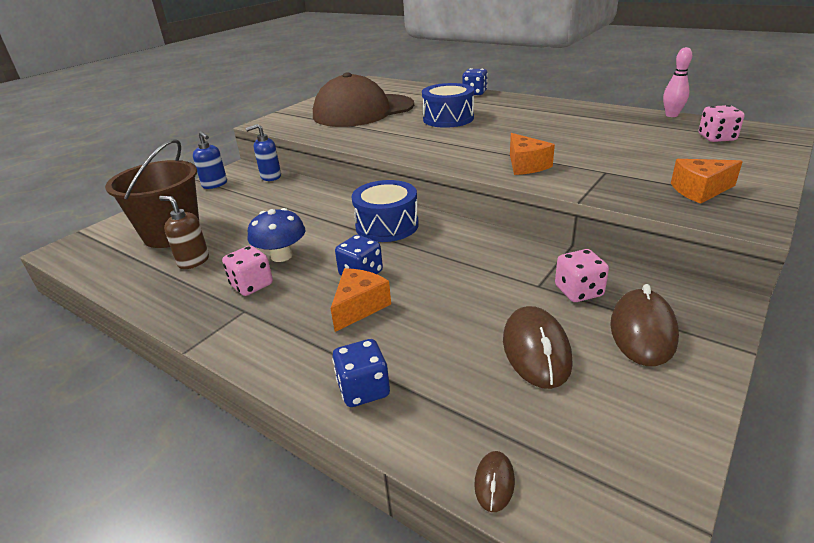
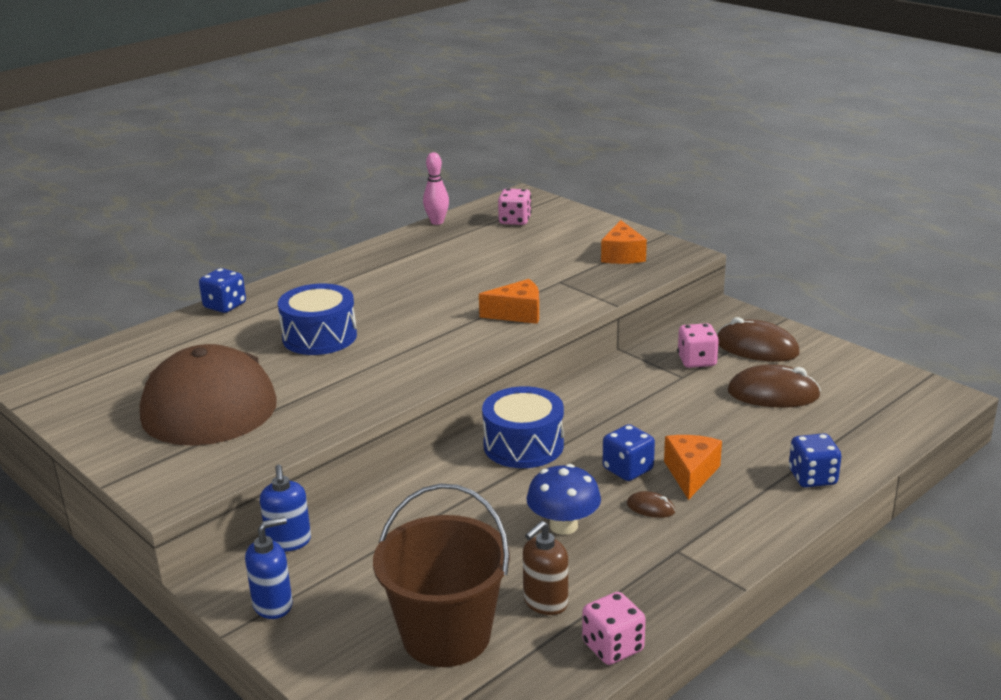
camera: 80 degrees left, 5 degrees down
(252, 285) = (625, 547): pink dice -> pink dice (613, 647)
(359, 307) = (690, 474): orange cheese -> orange cheese turned 60 degrees clockwise
(494, 482) = (905, 431): brown mouse -> brown mouse (650, 508)

